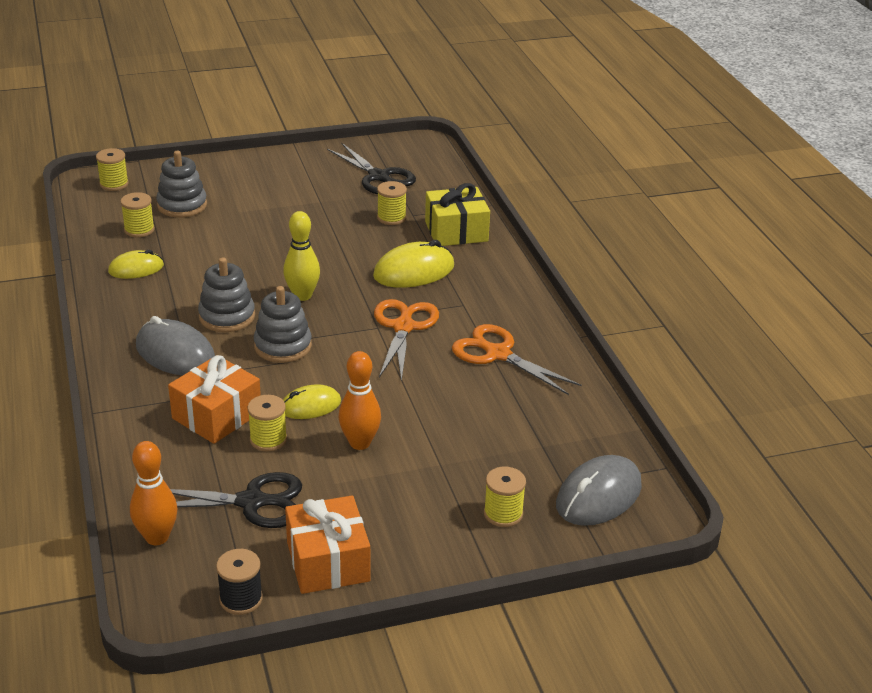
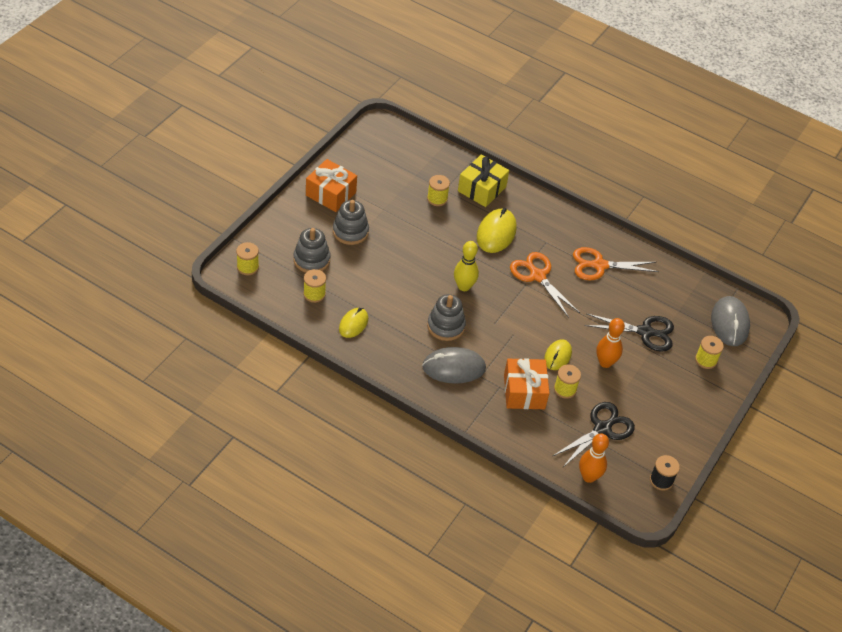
camera: 45 degrees left, 15 degrees up
(283, 346) = (498, 327): grey stacking toy -> grey stacking toy (350, 231)
(328, 561) = (670, 436): orange gift -> orange gift (331, 194)
(379, 177) = (390, 169): black scissors -> black scissors (645, 332)

